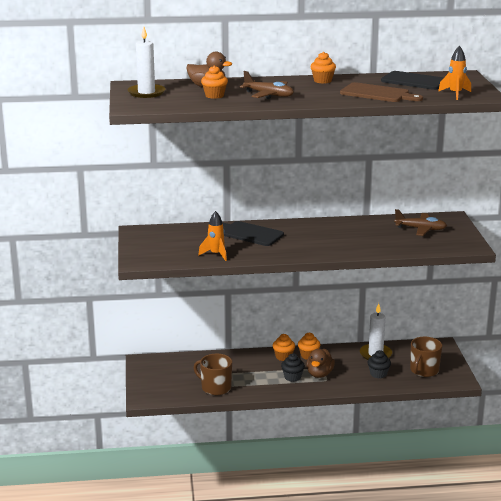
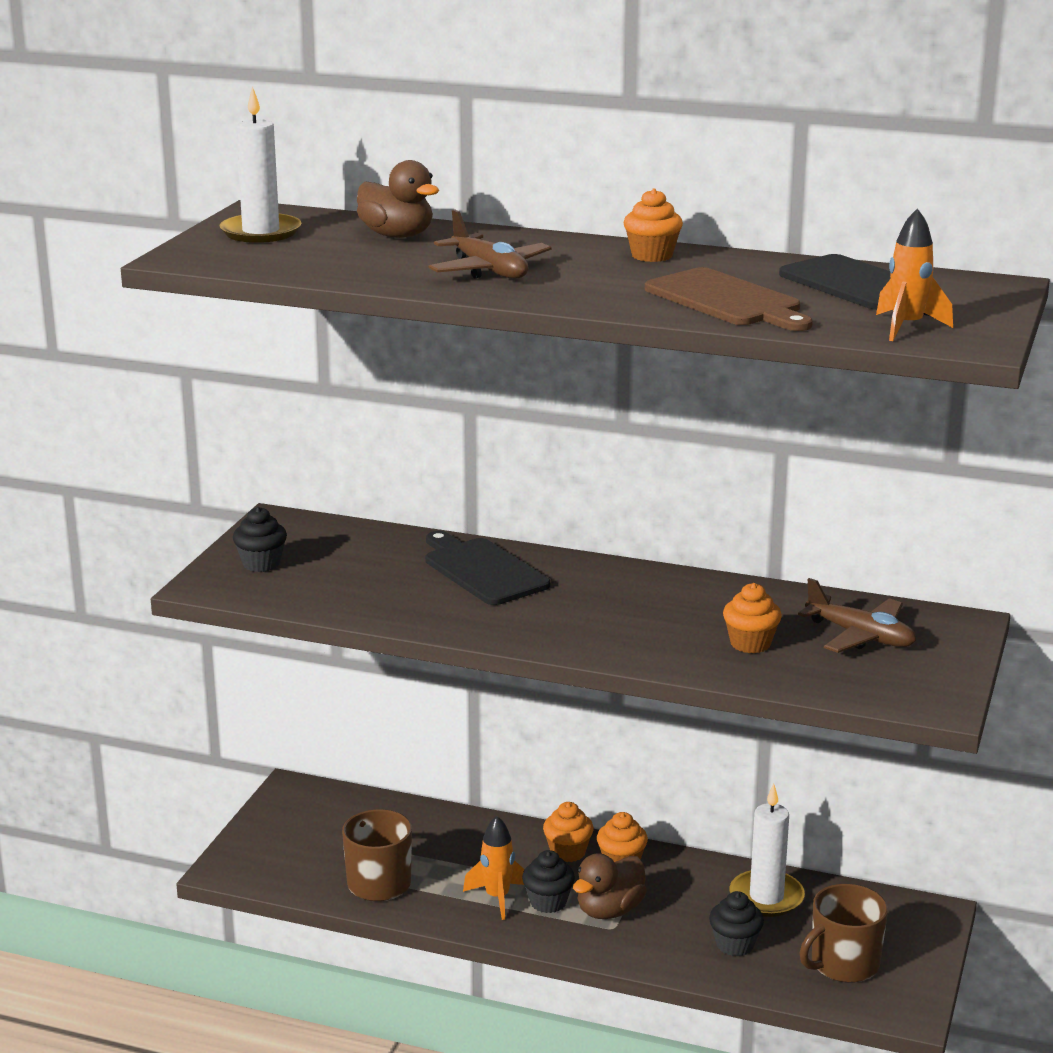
camera: 25 degrees right, 0 degrees up
(151, 249) = (261, 564): none -> black cupcake
(214, 96) = (379, 256): orange cupcake -> orange cupcake (750, 643)
(216, 254) = (369, 601): orange rocket -> orange rocket (497, 898)

